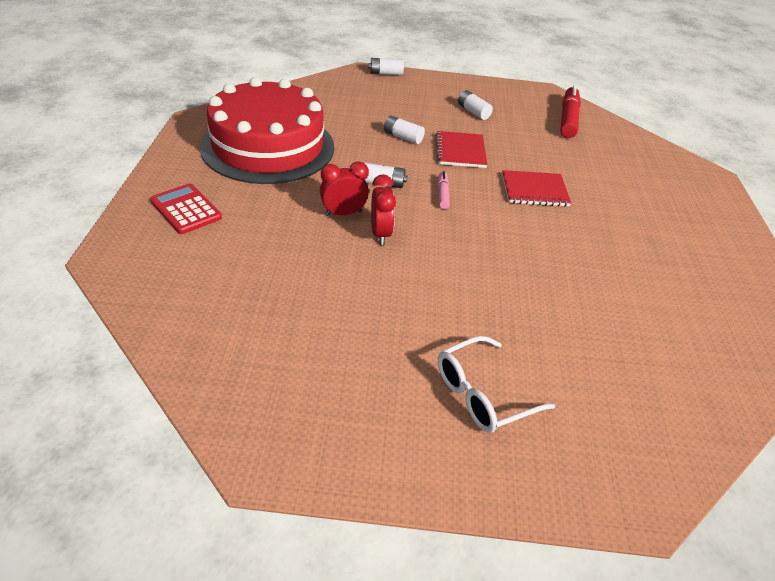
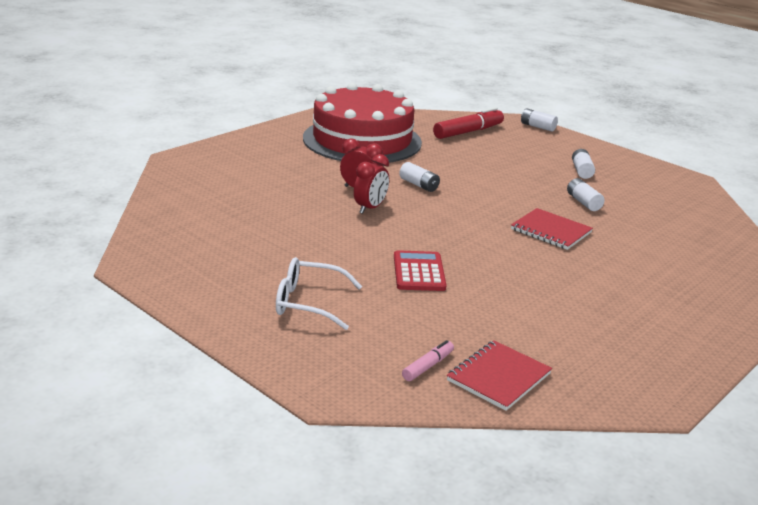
camera: 40 degrees right, 15 degrees down
(186, 209) = (255, 153): red calculator -> red calculator (419, 272)
(403, 137) = (483, 166): white battery -> white battery (583, 202)
(442, 194) = (459, 206): pink marker -> pink marker (428, 366)
(460, 151) = (522, 189): red notebook -> red notebook (499, 377)
(568, 119) = (680, 203): red marker -> red marker (468, 132)

